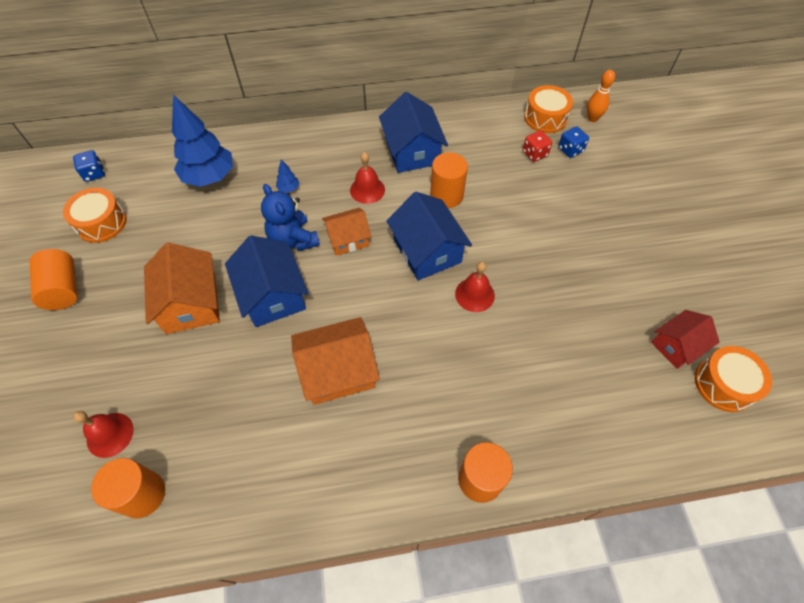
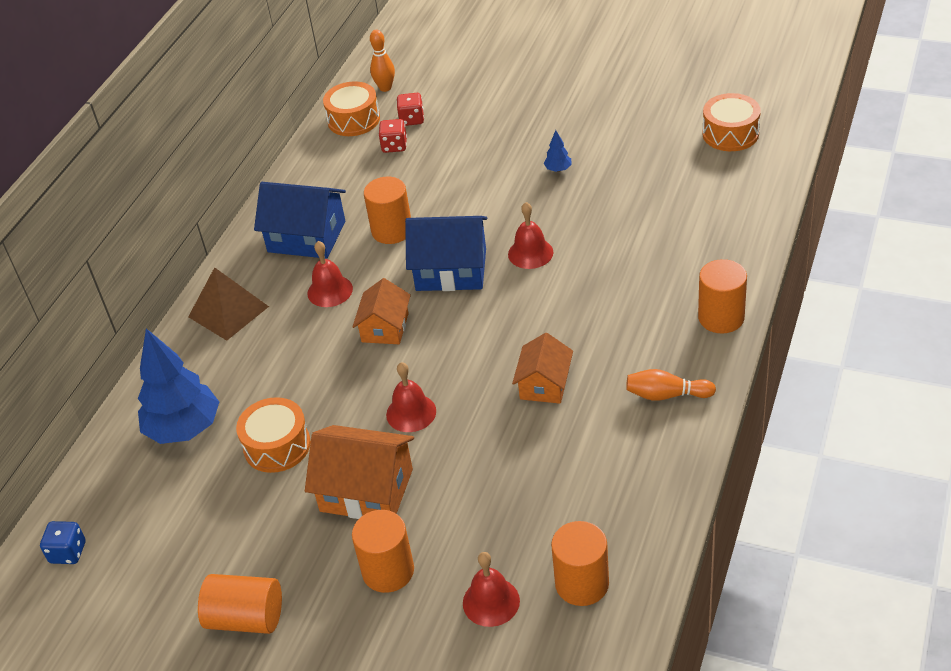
camera: 55 degrees left, 15 degrees down
(101, 223) = (166, 558): orange drum -> orange drum (277, 446)
(122, 352) = (388, 571): none -> orange cylinder
(272, 295) = (411, 413): blue house -> red bell
(288, 188) = (269, 358): blue tree -> blue tree (558, 169)
(293, 240) = (349, 374): blue teddy bear -> none
(320, 146) = (228, 311): none -> brown pyramid
(338, 371) = (544, 384): orange house -> orange house, size x0.64
(366, 472) = (666, 395): none -> orange bowling pin
(570, 150) = (412, 119): blue dice -> red dice
(677, 345) = (677, 144): red house -> none

